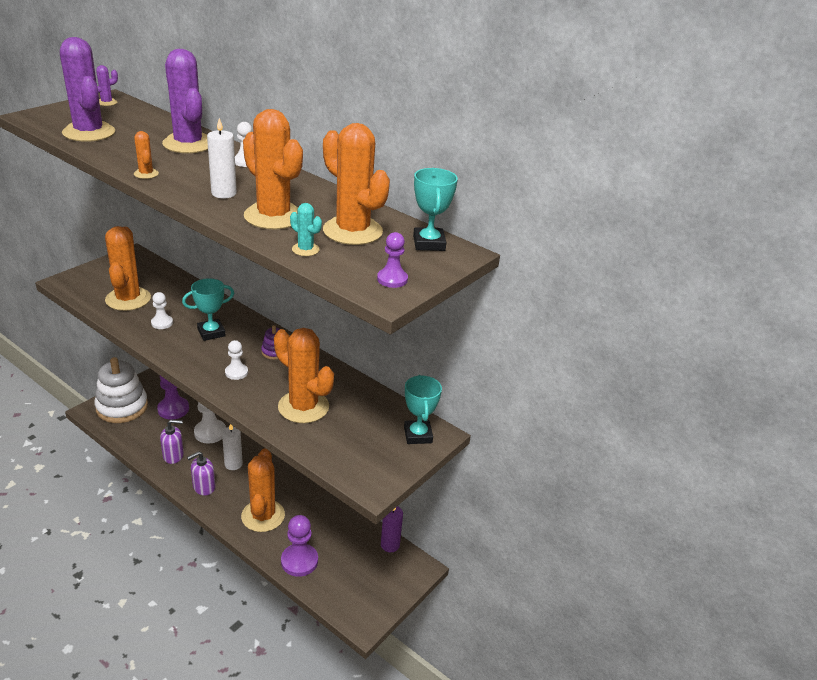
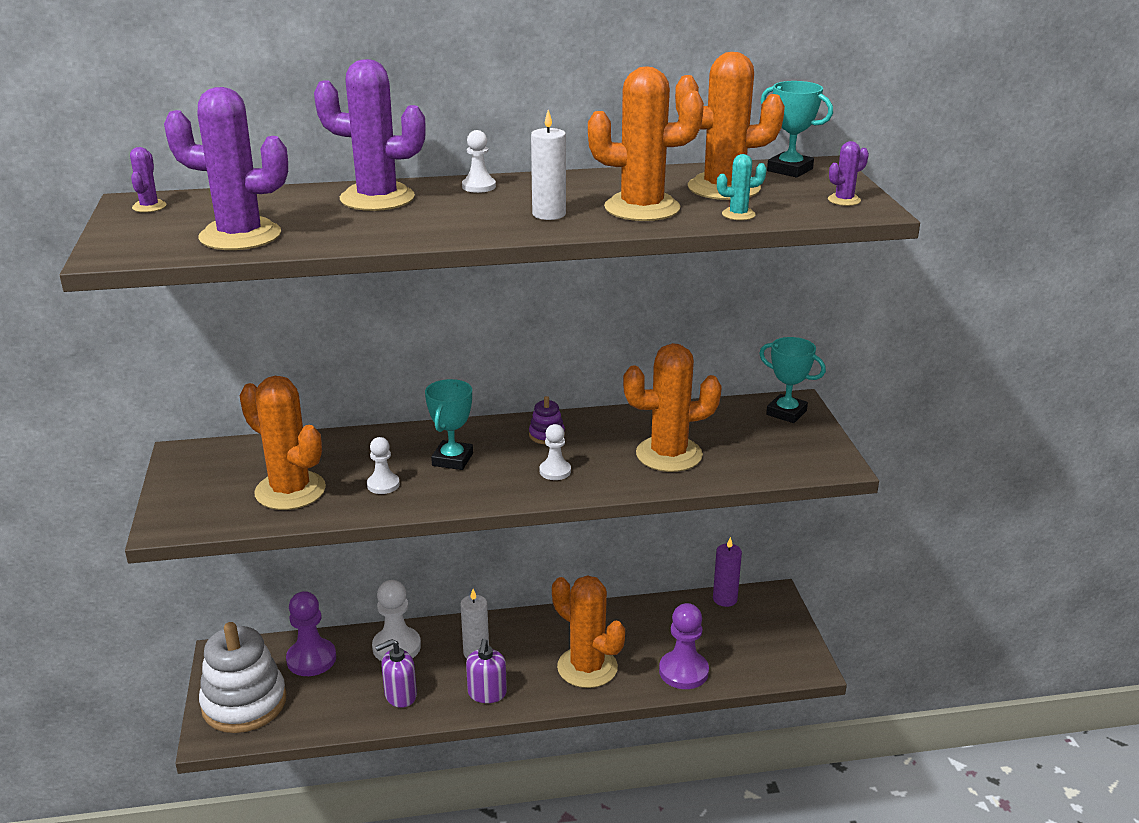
camera: 45 degrees left, 5 degrees down
(146, 174) = (432, 235): orange cactus -> none
(173, 455) = (400, 695): purple soap dispenser -> purple soap dispenser turned 150 degrees counterclockwise
(392, 279) = (844, 200): purple pawn -> purple cactus

